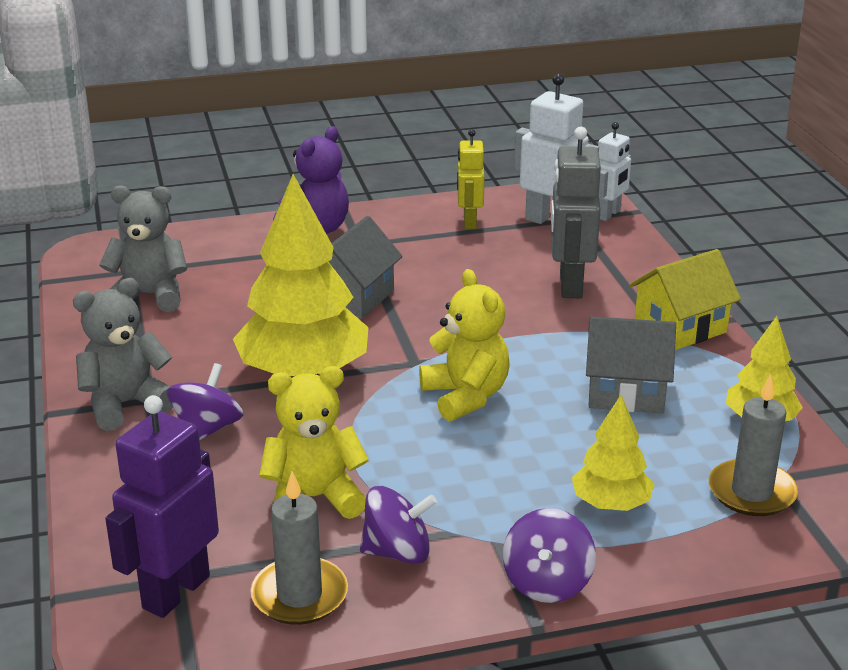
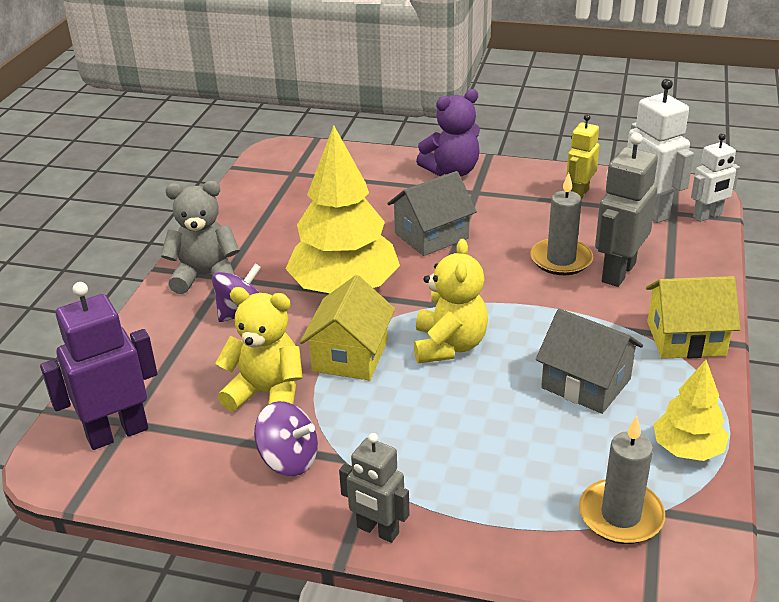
camera: 30 degrees right, 5 degrees up
(150, 296) = (290, 196): grey teddy bear -> none
(299, 595) = (193, 468): grey candle -> grey candle (561, 260)
(371, 435) = (350, 355): none -> yellow house
(547, 583) = (377, 530): purple spinning top -> grey robot
(611, 504) = (487, 481): yellow tree -> none

